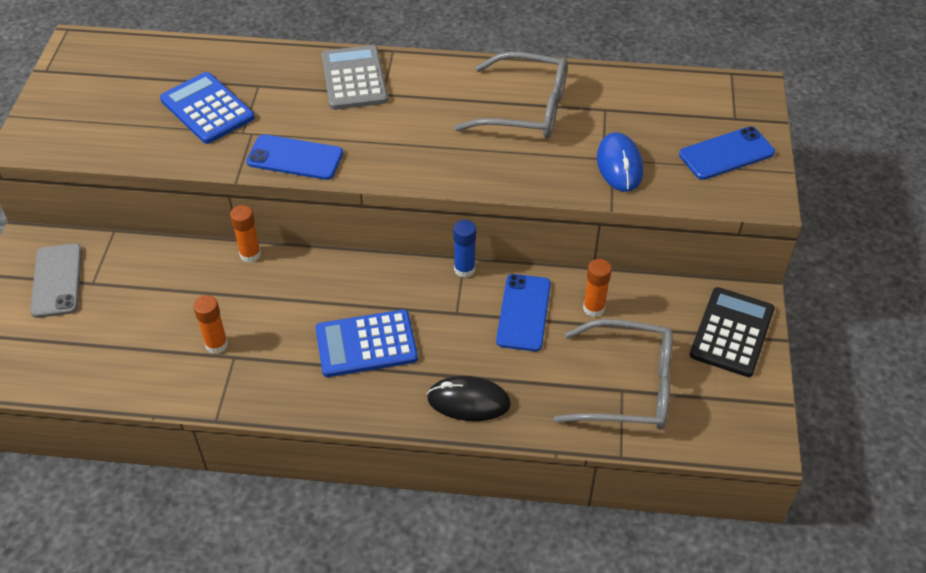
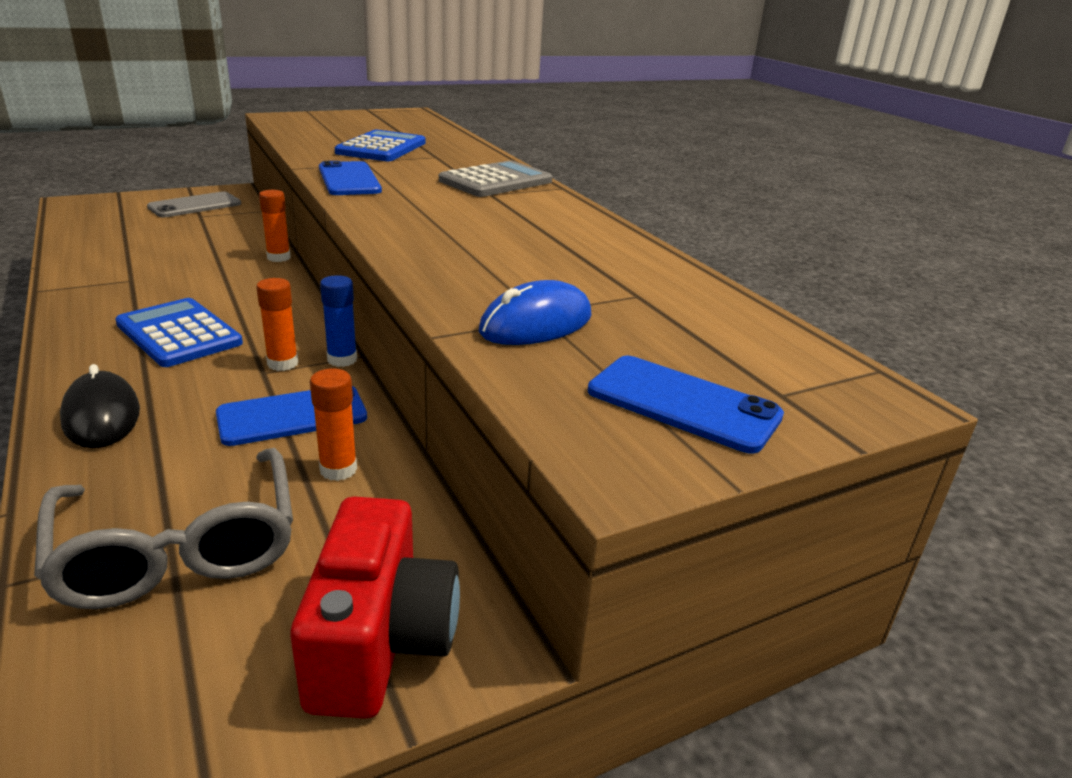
camera: 55 degrees right, 20 degrees down
(216, 344) = (144, 270): orange glue stick -> orange glue stick (283, 363)
(525, 109) = (564, 253): grey glasses -> none
(732, 332) = (380, 642): black calculator -> red camera

